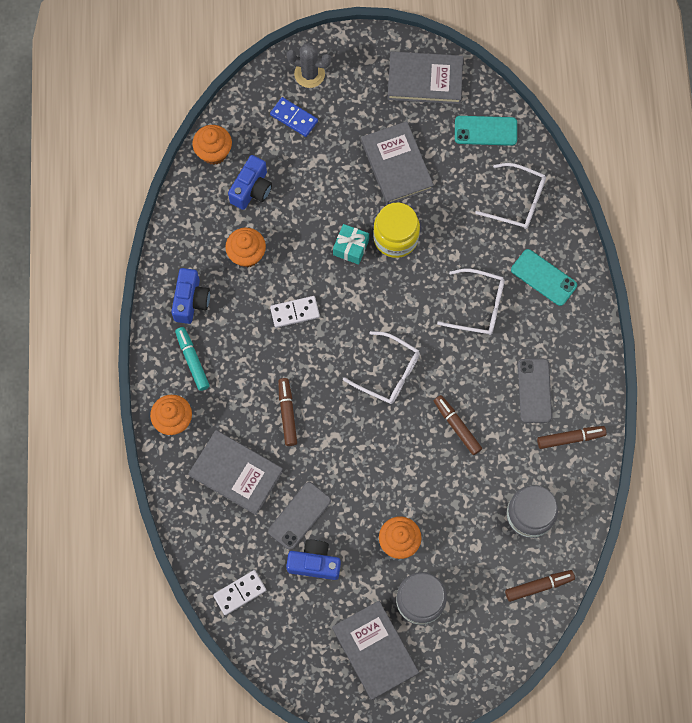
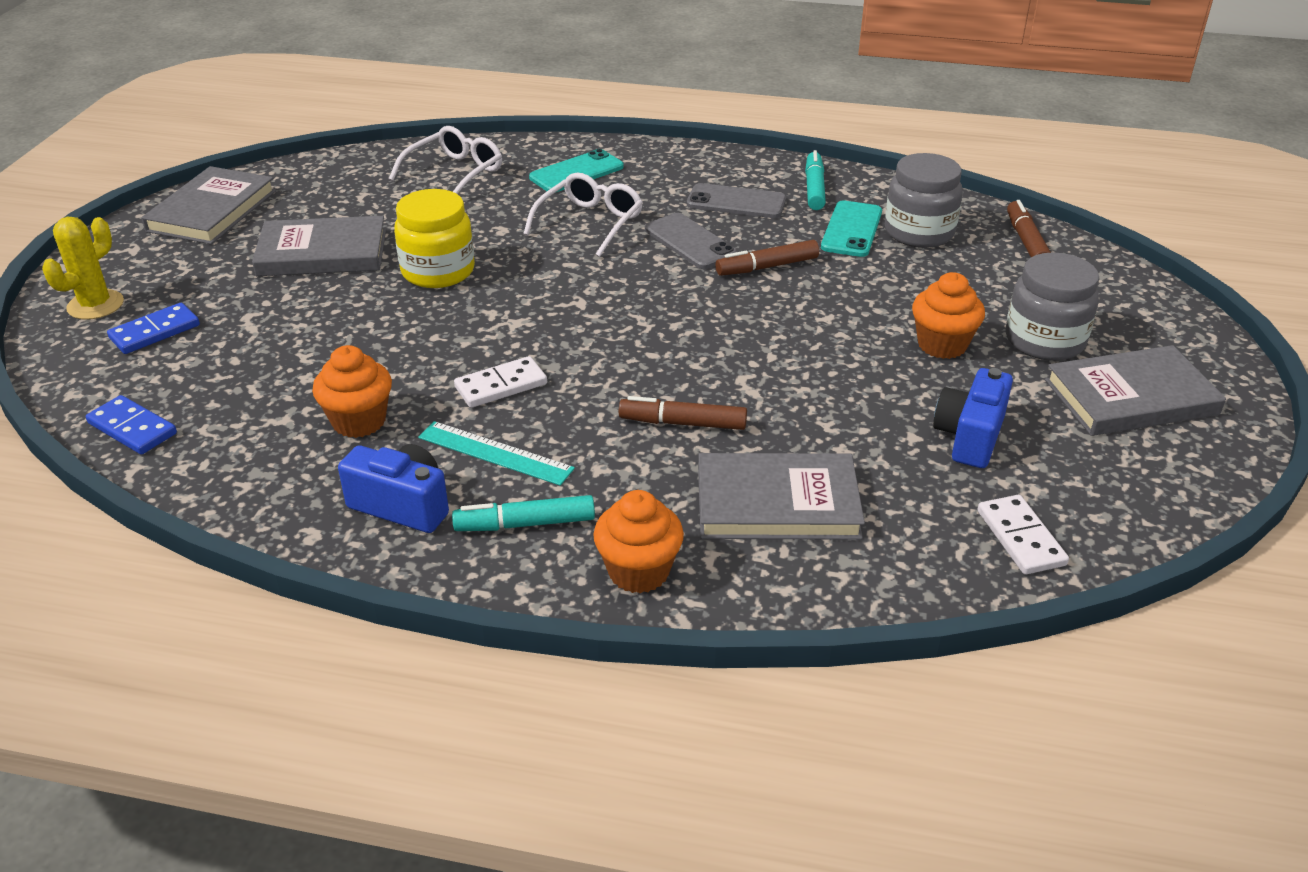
camera: 75 degrees left, 35 degrees down
(214, 152) = (132, 428): orange cupcake -> blue domino
(236, 473) = (777, 503): grey book -> grey book turned 45 degrees clockwise
(239, 329) = (495, 453): none -> turquoise ruler
(252, 189) = (242, 396): blue camera -> none
(295, 312) = (501, 385): white domino -> white domino turned 60 degrees clockwise
(299, 515) = (878, 439): grey phone -> grey phone (690, 242)
(309, 74) = (95, 305): grey cactus -> yellow cactus
(351, 247) = (425, 313): turquoise gift -> none
(388, 372) = (655, 311): white glasses -> none
(485, 131) = (333, 179): turquoise phone -> turquoise phone (852, 229)
(570, 438) = (814, 188): brown marker -> turquoise marker

